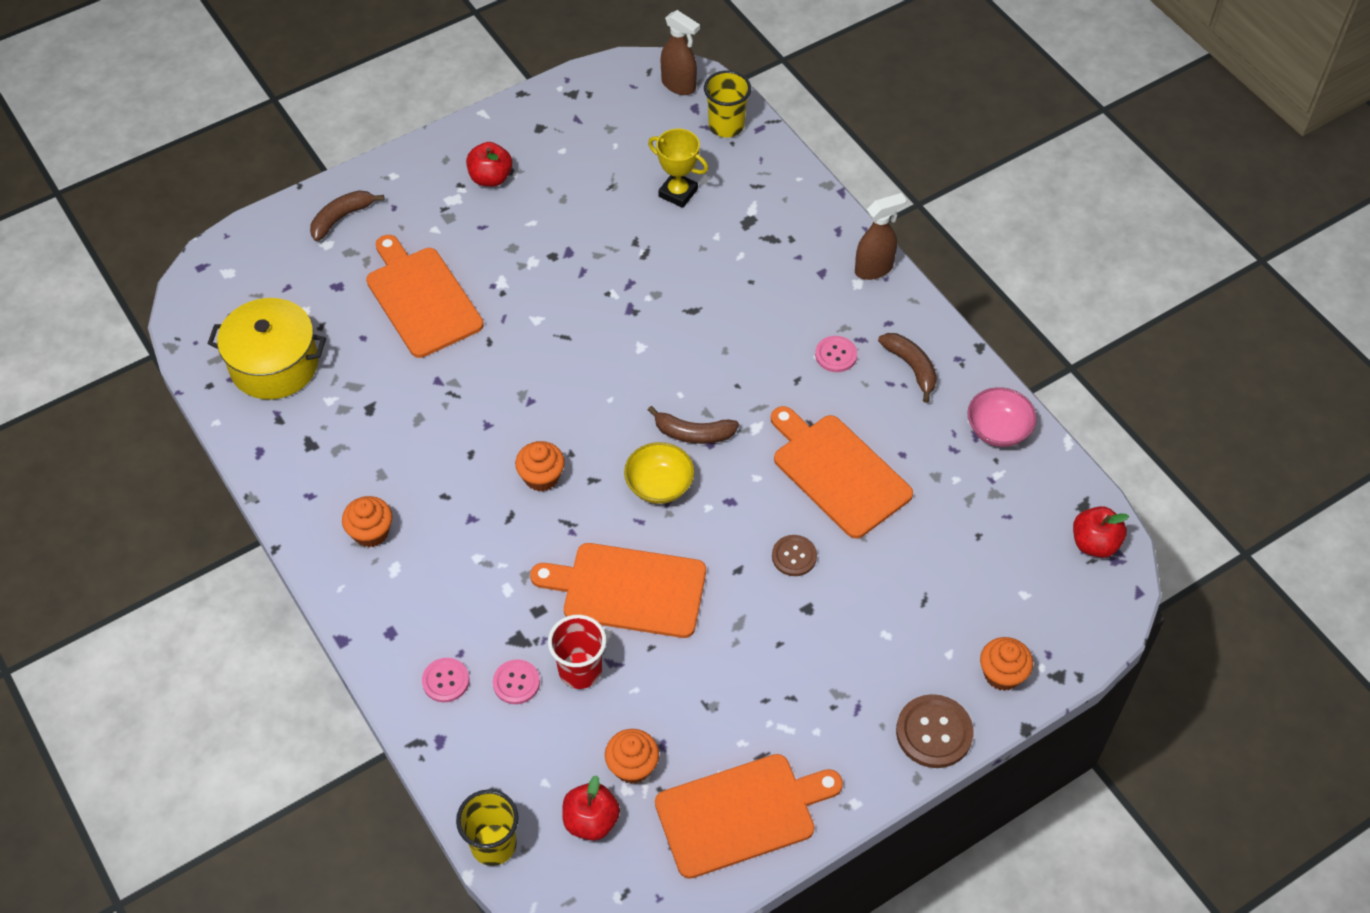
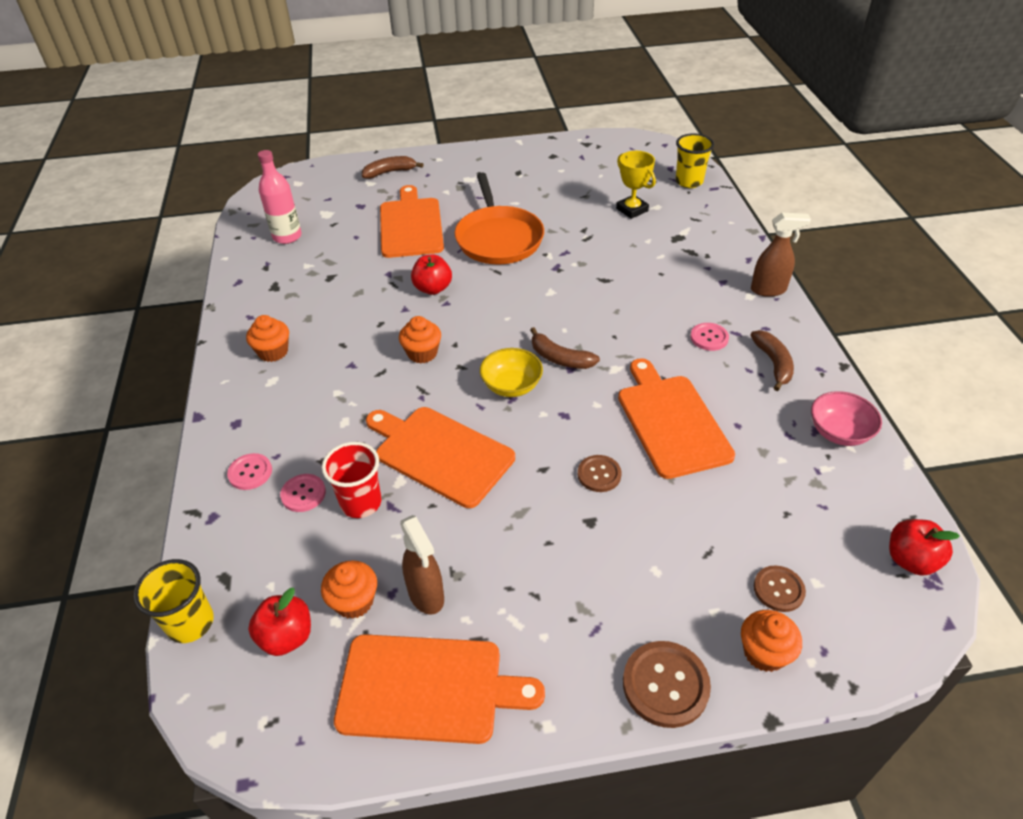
camera: 25 degrees right, 10 degrees down
(274, 364) = (287, 236): yellow pot -> pink bottle
(490, 178) = (502, 173): red apple -> red apple (433, 288)
(540, 286) = (498, 238): none -> orange pan
(679, 85) = (665, 154): brown spray bottle -> brown spray bottle (426, 595)
(995, 613) = (778, 589): none -> brown button

